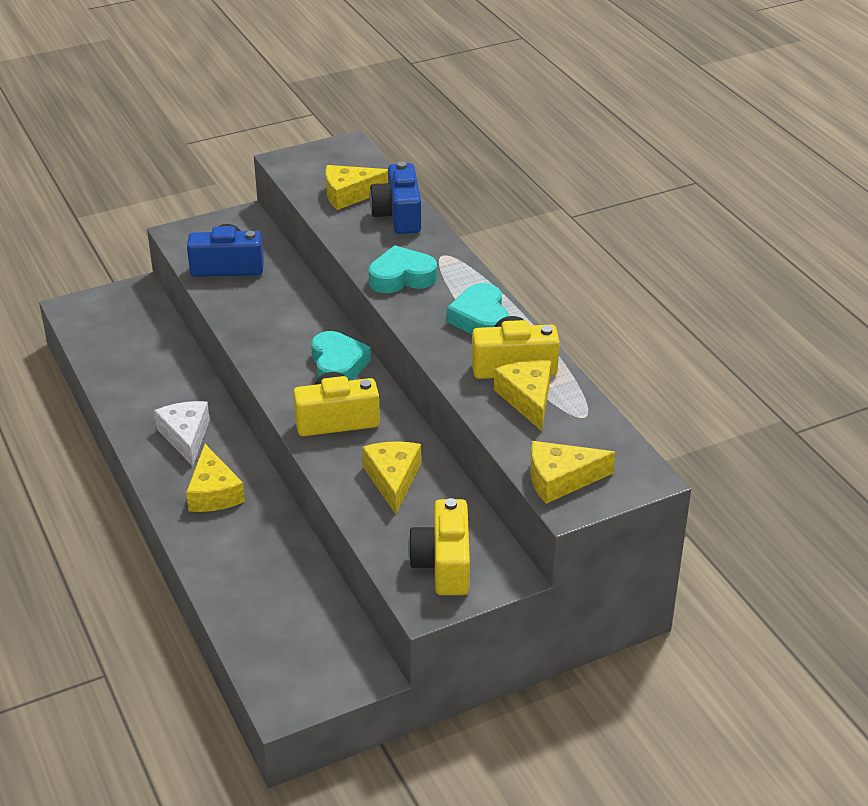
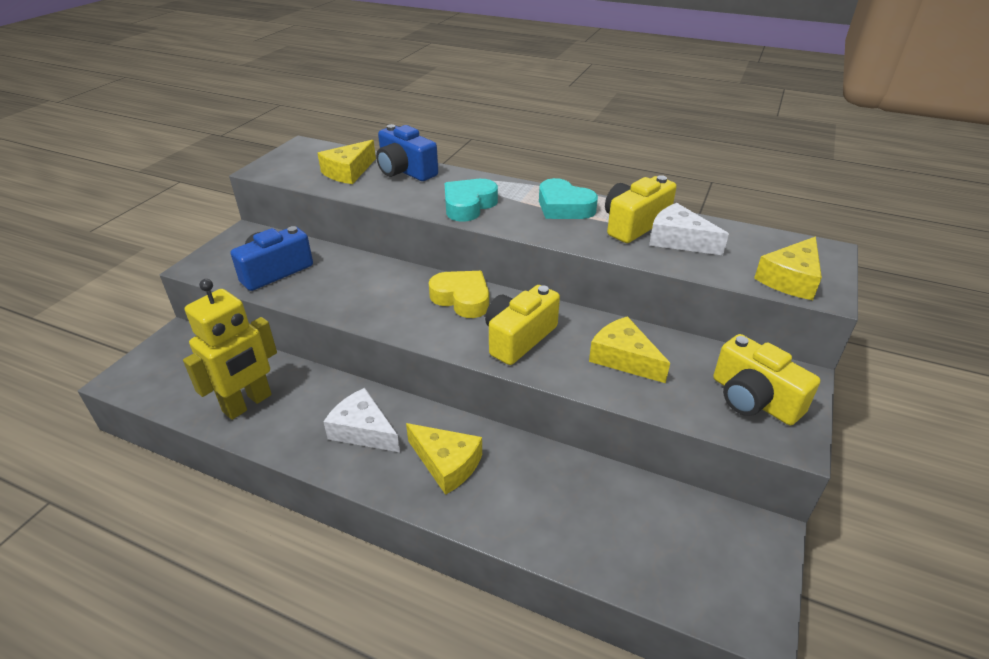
camera: 40 degrees left, 0 degrees up
(132, 372) = (248, 403): none -> yellow robot
(338, 365) = (462, 299): turquoise heart -> yellow heart
(527, 399) = (679, 240): yellow cheese -> white cheese

